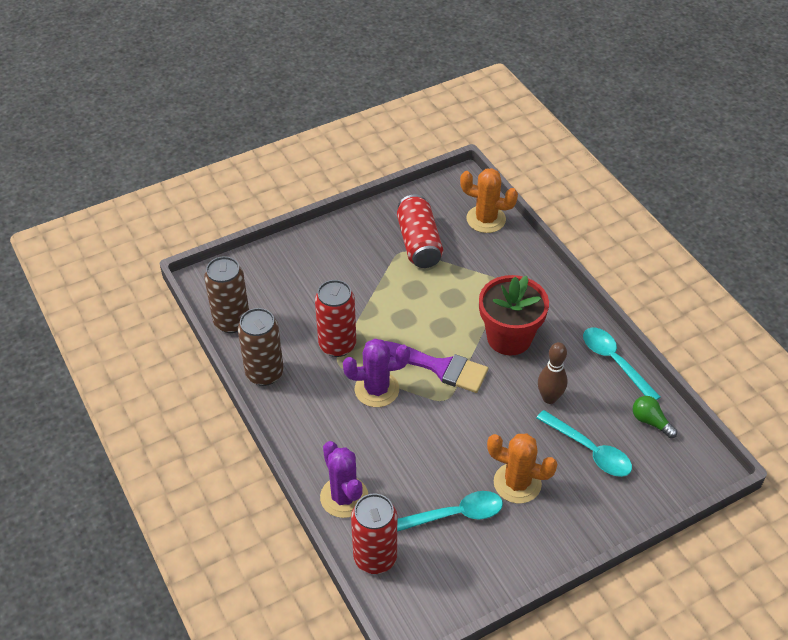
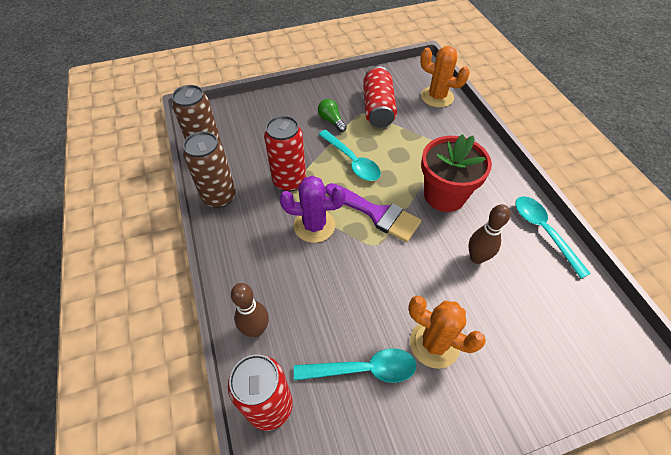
camera: 10 degrees right, 5 degrees up
(344, 497) = (256, 329): purple cactus -> brown bowling pin
(589, 450) = (514, 319): turquoise spoon -> turquoise spoon (352, 161)
(650, 422) = (579, 298): green light bulb -> green light bulb (331, 121)

